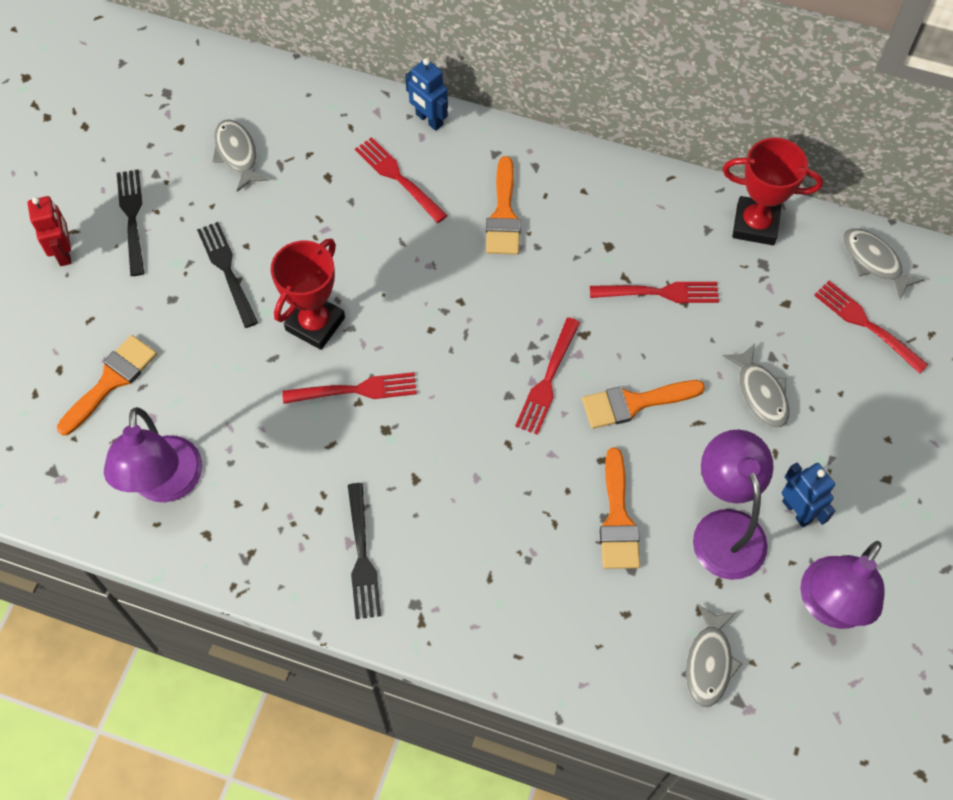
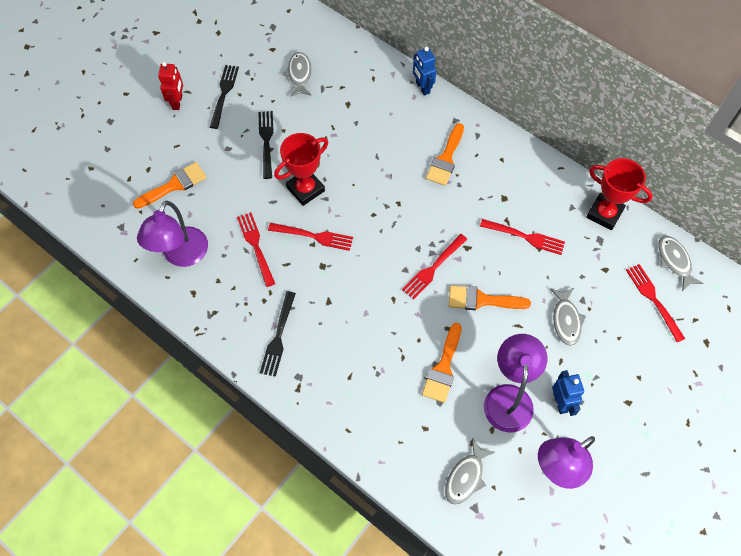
camera: 20 degrees right, 0 degrees up
(398, 177) = (390, 117): red fork -> red fork (256, 246)

